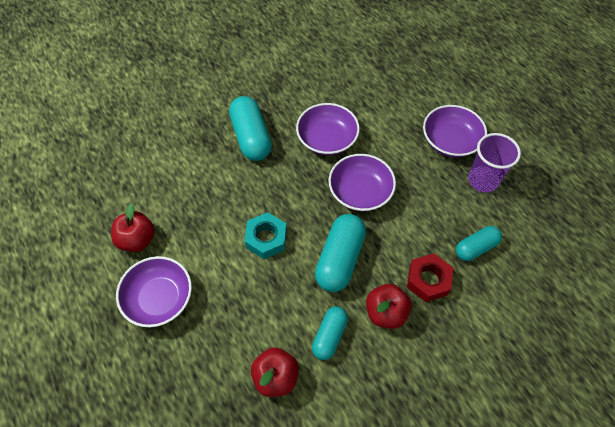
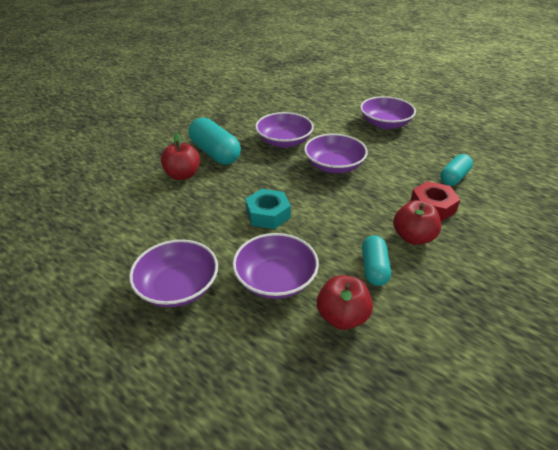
camera: 20 degrees left, 20 degrees down
(137, 240) = (132, 246): red apple -> red apple (183, 175)
(240, 318) = (275, 279): none -> purple bowl
(340, 259) = (346, 212): turquoise capsule -> none
(483, 180) = (427, 139): purple cup -> none

